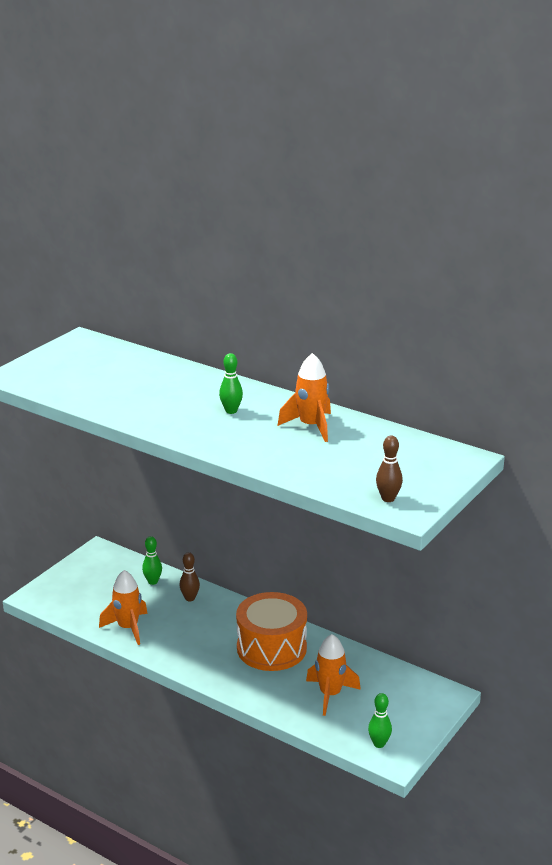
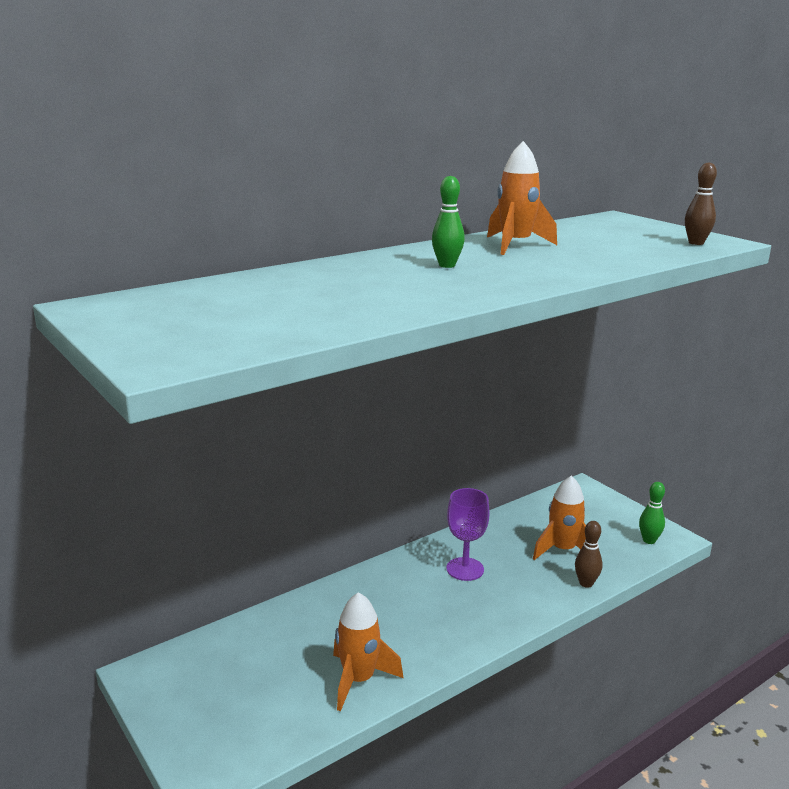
camera: 70 degrees left, 5 degrees down
(153, 581) = (265, 634): green bowling pin -> none
(190, 598) = (327, 609): brown bowling pin -> brown bowling pin (586, 583)
(271, 648) = (465, 569): orange drum -> purple goblet

